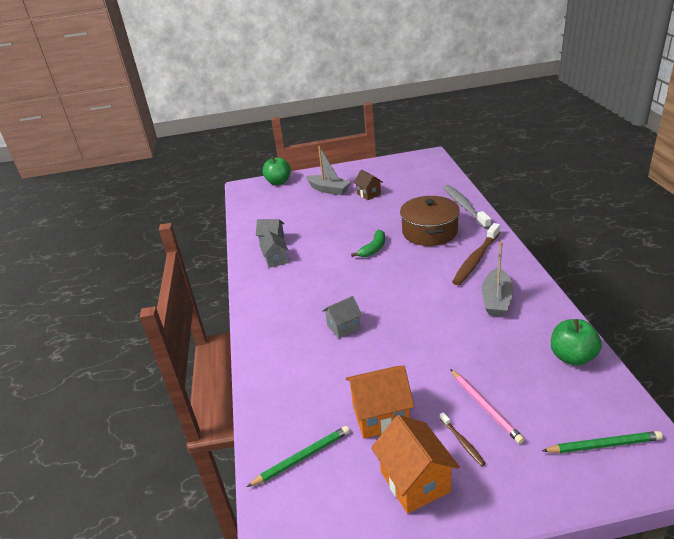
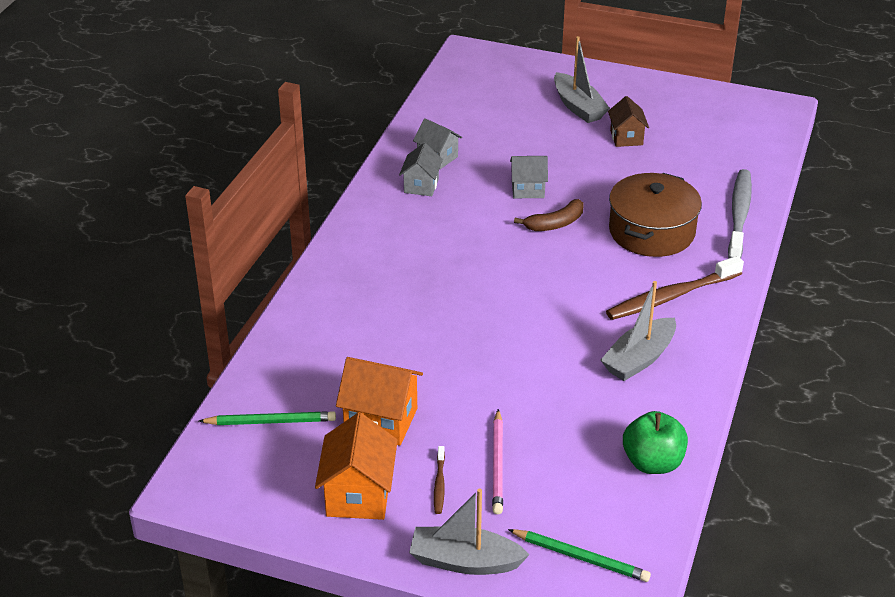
camera: 25 degrees right, 5 degrees up
(278, 182) = (520, 65): green apple -> none
(343, 327) = (427, 308): grey house -> grey house (528, 189)
(373, 249) = (555, 223): green banana -> brown banana
(536, 493) = (465, 561): none -> grey boat

